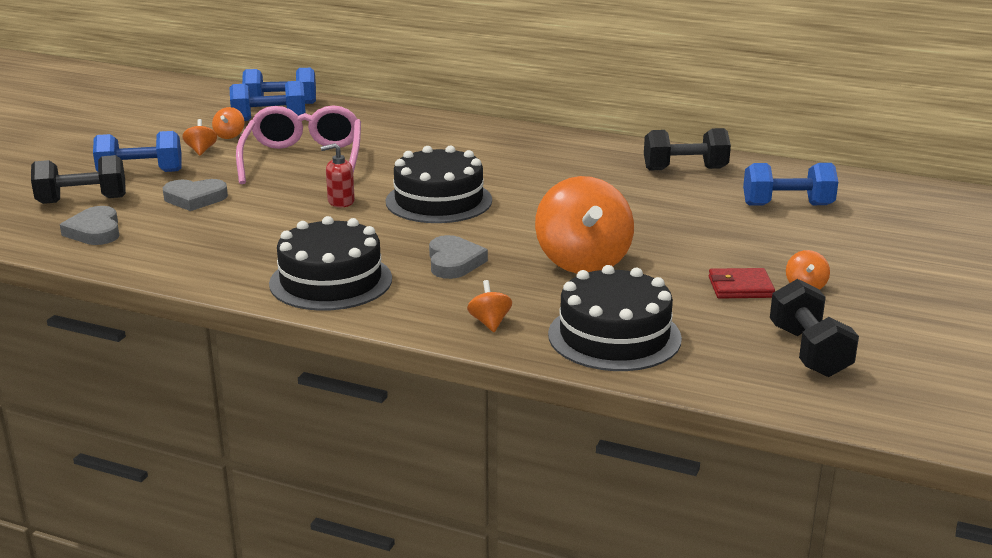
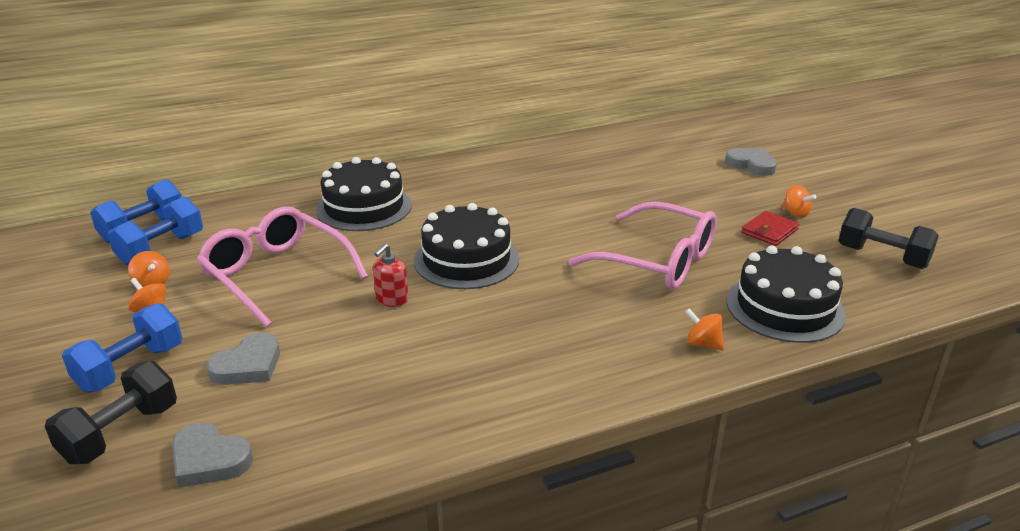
camera: 45 degrees left, 5 degrees up
(331, 281) = (531, 377): black cake -> black cake (364, 207)
(454, 262) = (582, 307): grey heart -> grey heart (751, 165)
(583, 262) = (657, 260): orange spinning top -> pink glasses
(685, 169) = (573, 158): black dumbbell -> none
(787, 205) = (677, 159): blue dumbbell -> none

